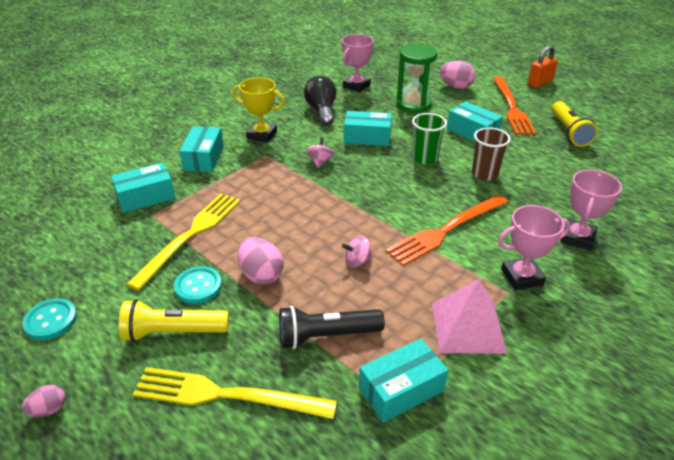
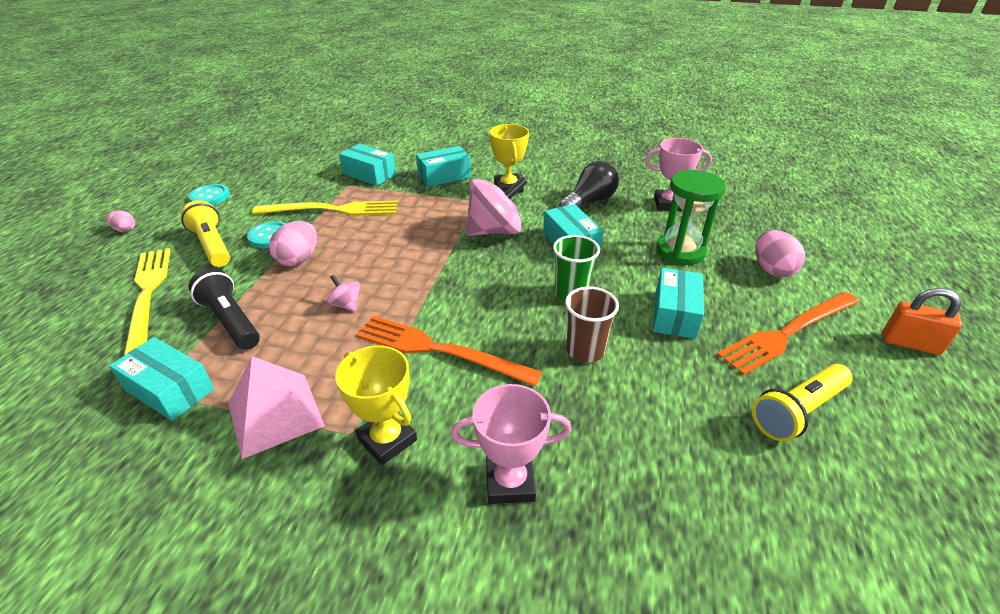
camera: 60 degrees right, 0 degrees up
(320, 161) = (495, 231): pink spinning top -> pink spinning top, size x2.19
(522, 277) = (387, 440): pink trophy -> yellow trophy

